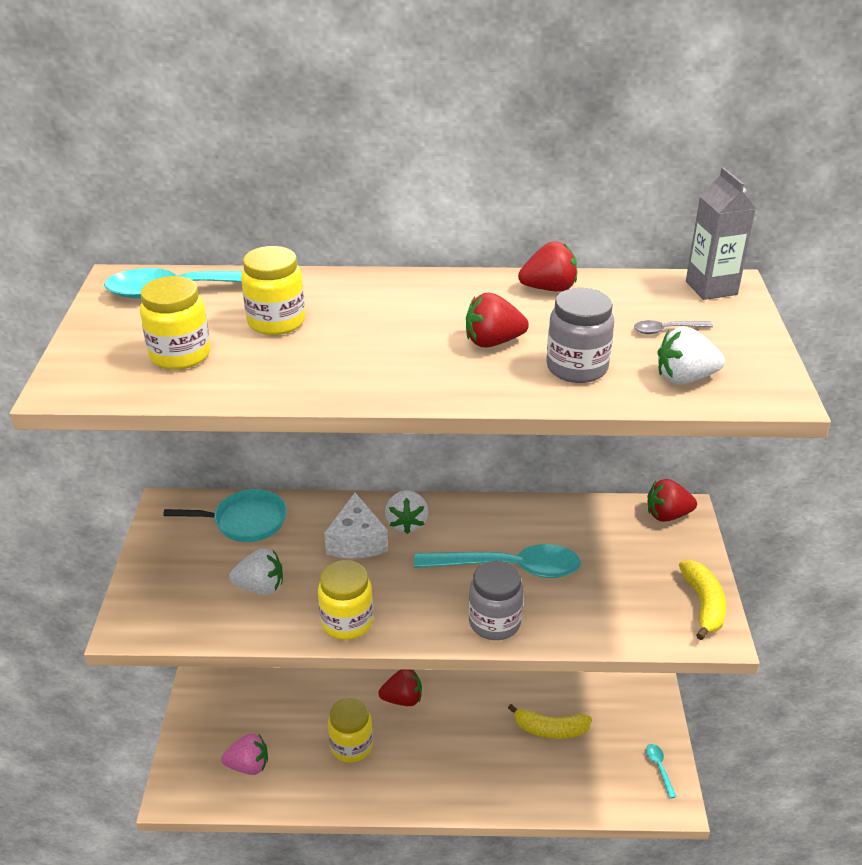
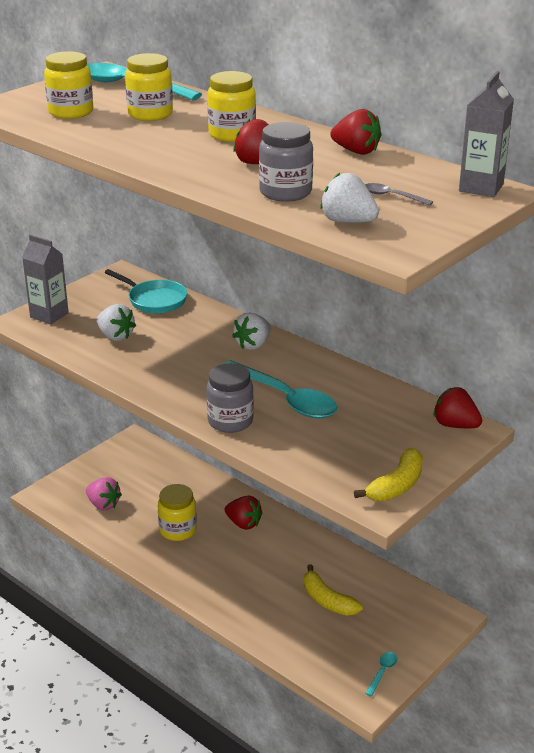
camera: 40 degrees right, 5 degrees down
(152, 600) = (49, 315): none -> grey carton
(347, 622) = (140, 376): yellow jar -> yellow jar (232, 134)
(357, 541) = (206, 340): white cheese -> none

